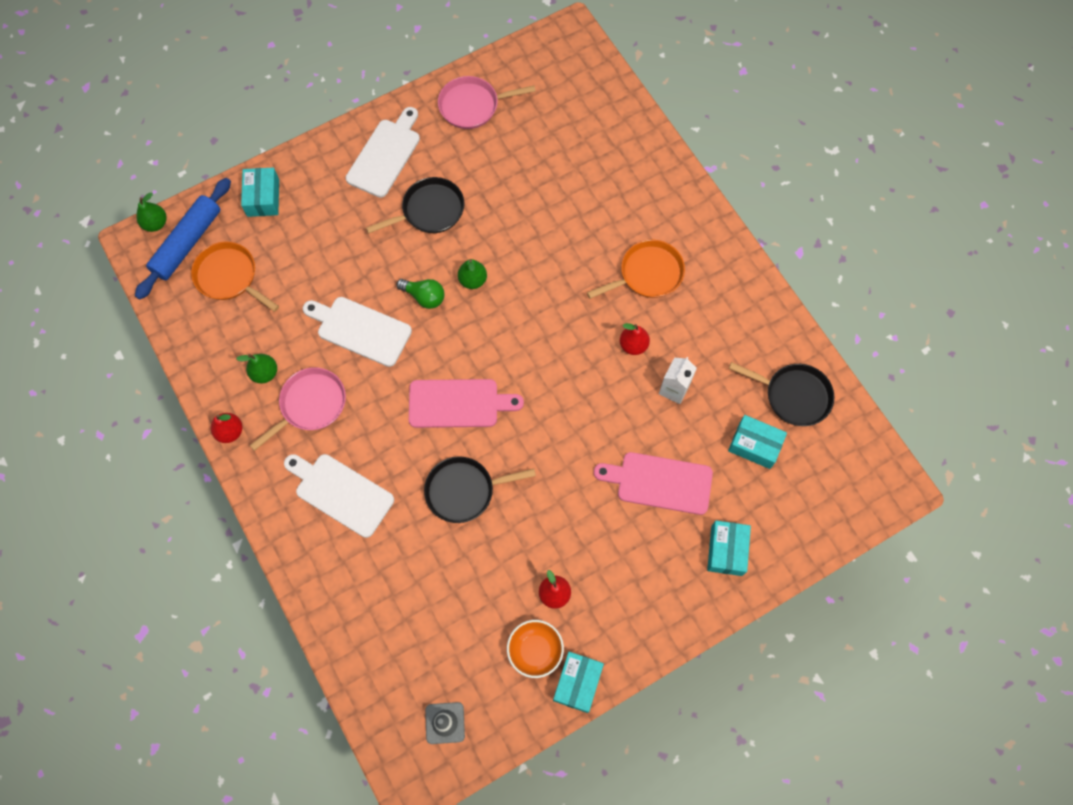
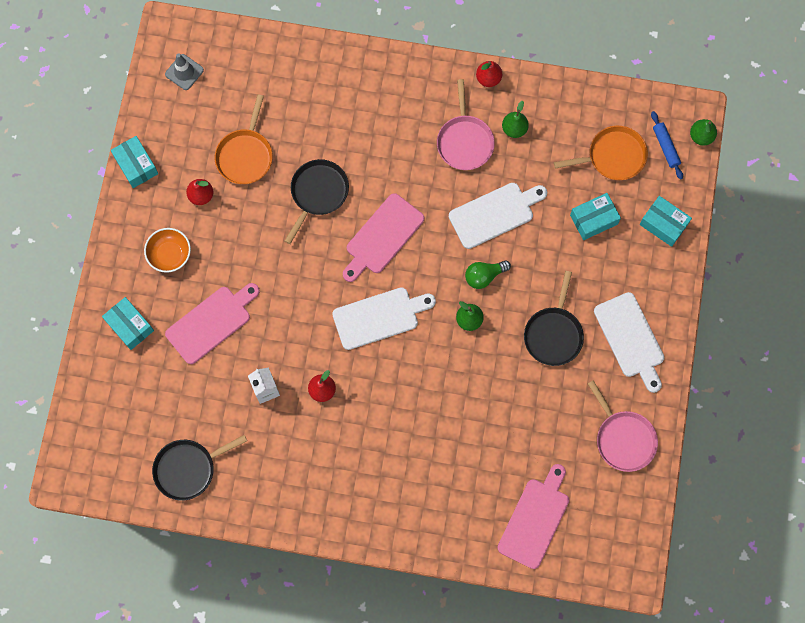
camera: 130 degrees right, 5 degrees up
(187, 243) = (665, 147): blue rolling pin -> blue rolling pin, size x0.54
(341, 493) = (384, 116): white cutting board -> white cutting board (379, 317)
(472, 106) = (623, 439): pink pan -> pink pan turned 120 degrees clockwise
(535, 650) = (178, 156): orange bowl -> orange bowl (170, 255)
(589, 121) = (535, 519): none -> pink cutting board
(648, 274) = (367, 449): orange pan -> orange pan (245, 156)
(754, 445) = (179, 409): turquoise box -> turquoise box (593, 219)

